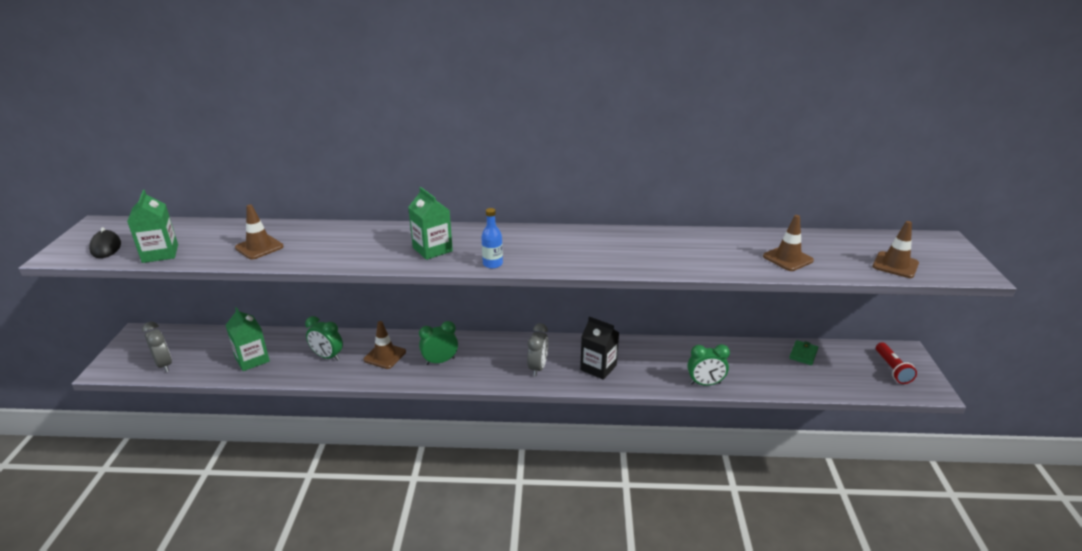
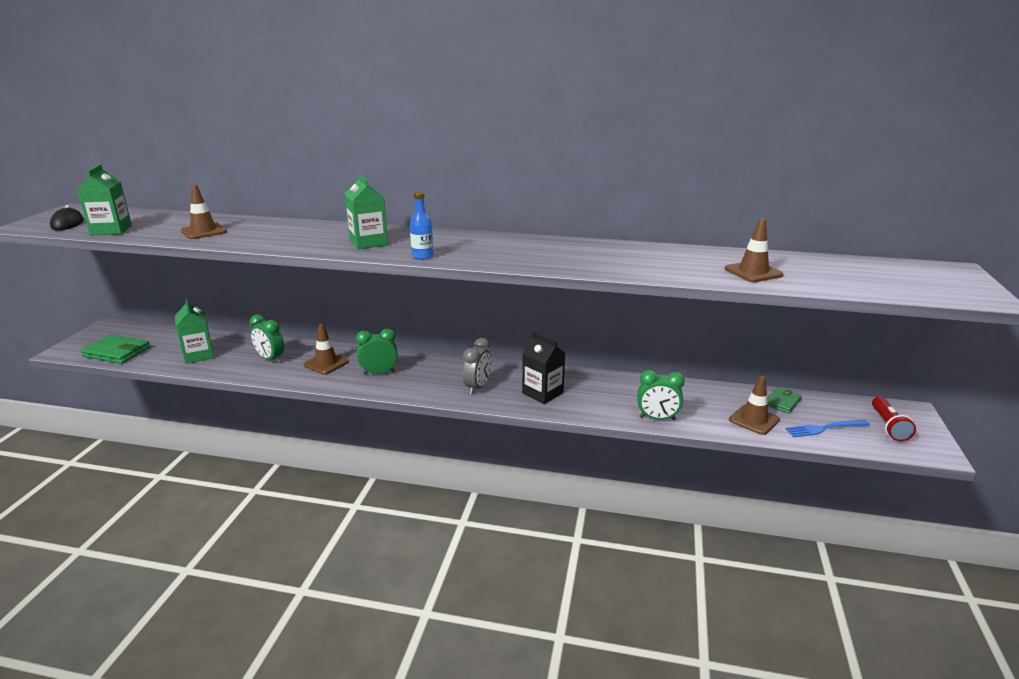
camera: 10 degrees right, 5 degrees down
(164, 365) = (117, 352): grey clock -> green wallet
(842, 378) = (824, 428): none -> blue fork
(895, 265) = (883, 285): brown traffic cone -> brown traffic cone (754, 420)

